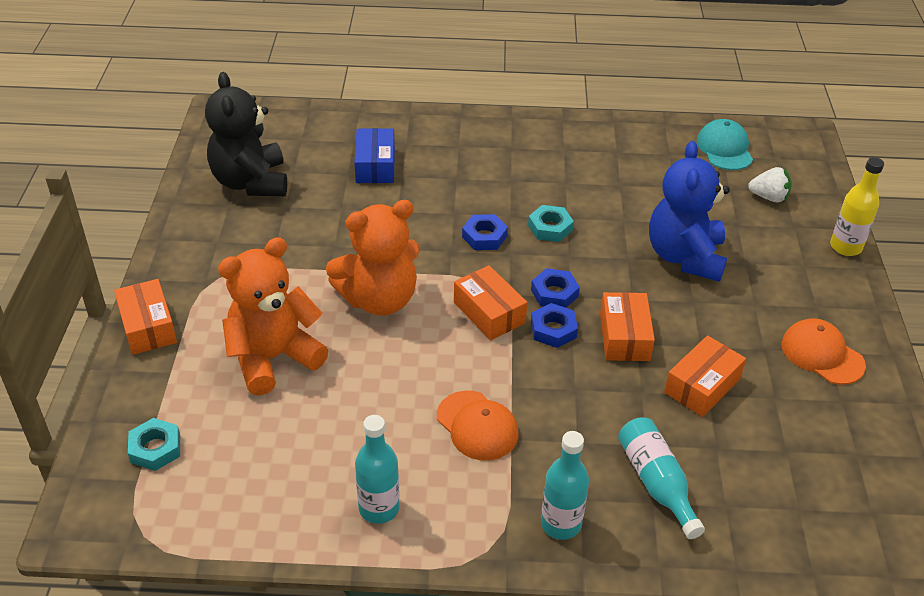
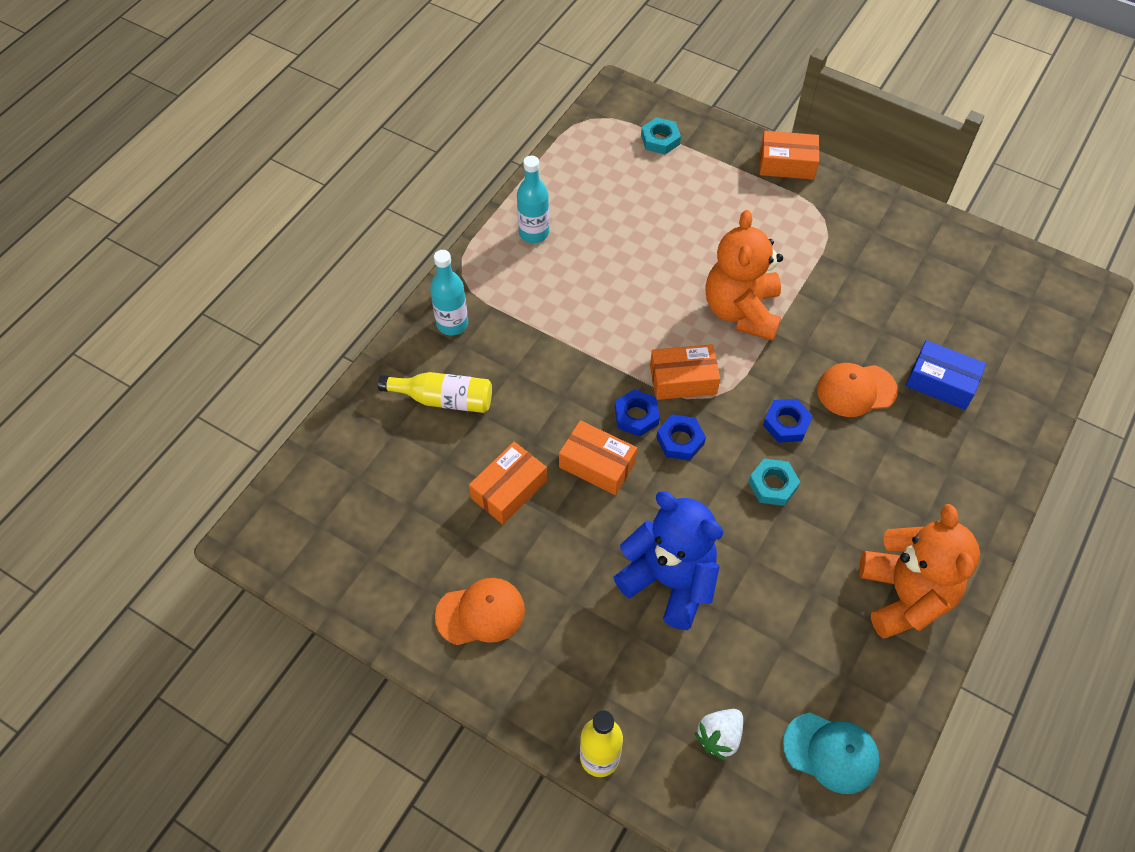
camera: 120 degrees right, 15 degrees up
(251, 182) = (953, 278): black teddy bear -> none
(273, 358) = (711, 223): orange teddy bear -> orange teddy bear (904, 596)
(477, 426) = (567, 316): orange cap -> orange cap (856, 390)
(656, 483) = (443, 399): turquoise bottle -> yellow bottle
(702, 386) = (509, 489): orange box -> orange box turned 60 degrees clockwise

